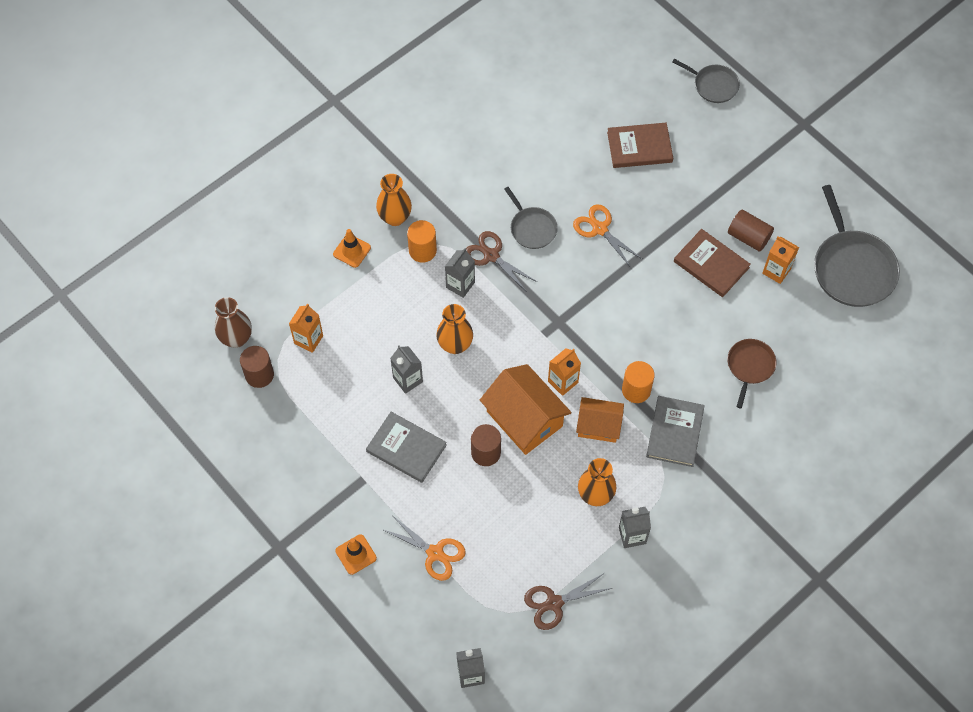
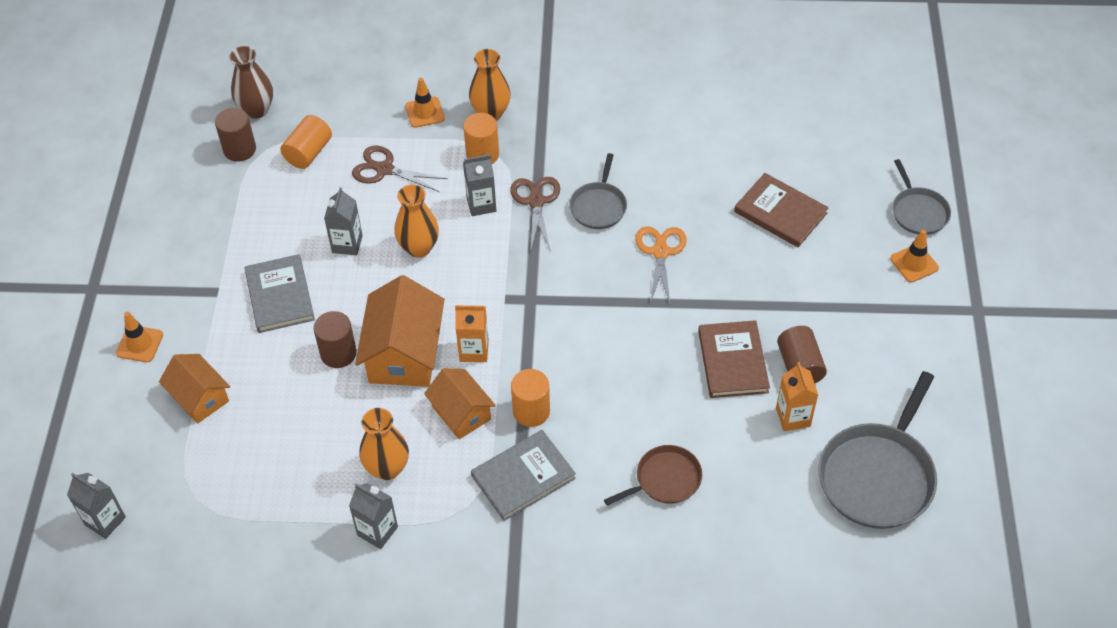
camera: 45 degrees right, 10 degrees down
(308, 339) = (308, 152): orange carton -> orange cylinder
(435, 553) = (199, 397): orange scissors -> orange house
(554, 603) = (242, 527): brown scissors -> brown scissors (384, 169)
(743, 121) = (914, 263): none -> orange traffic cone

